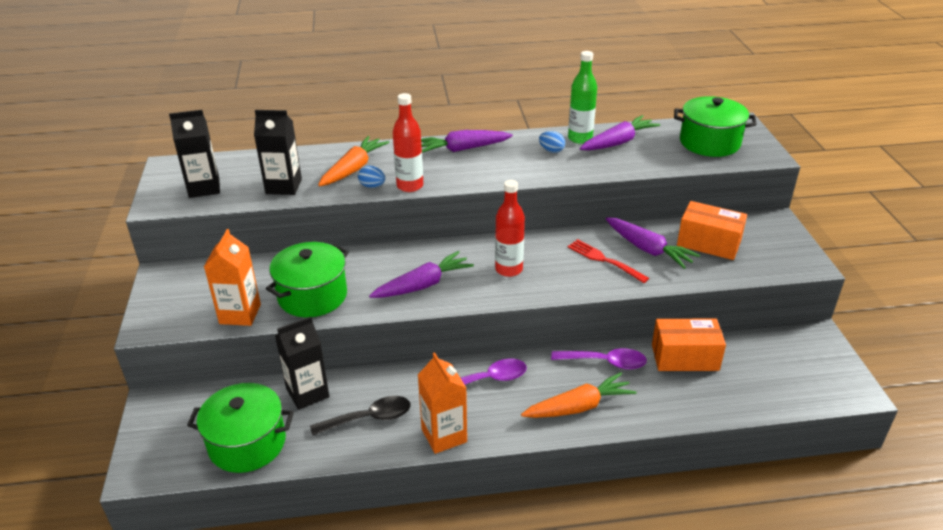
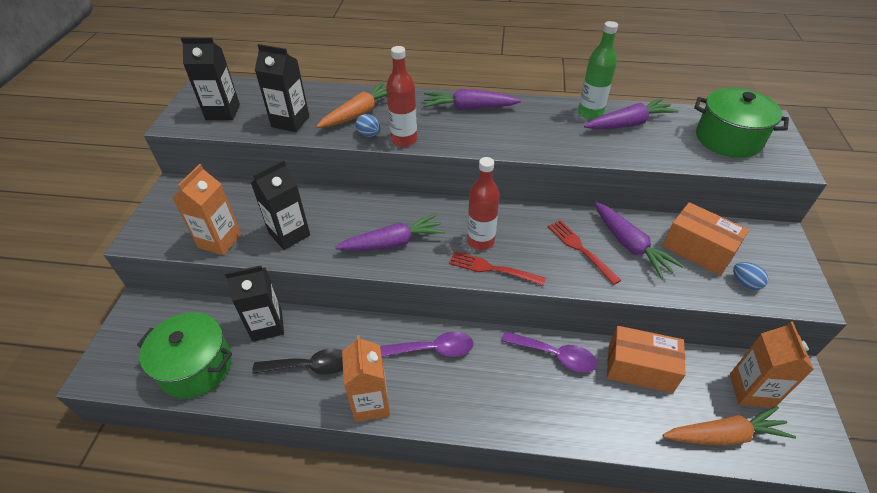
camera: 15 degrees right, 10 degrees up
(312, 296) = (289, 234): green pot -> black carton
(528, 290) = (492, 269): none -> red fork
(551, 150) = (556, 123): blue egg -> blue egg (745, 283)
(579, 406) = (512, 402): orange carrot -> orange carrot (724, 435)
(784, 355) = (751, 390): none -> orange carton

